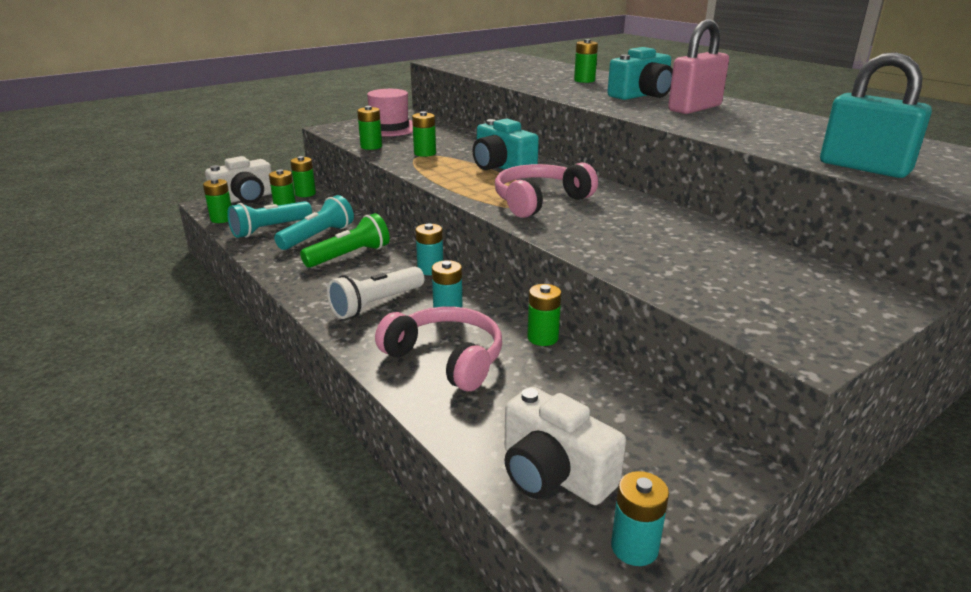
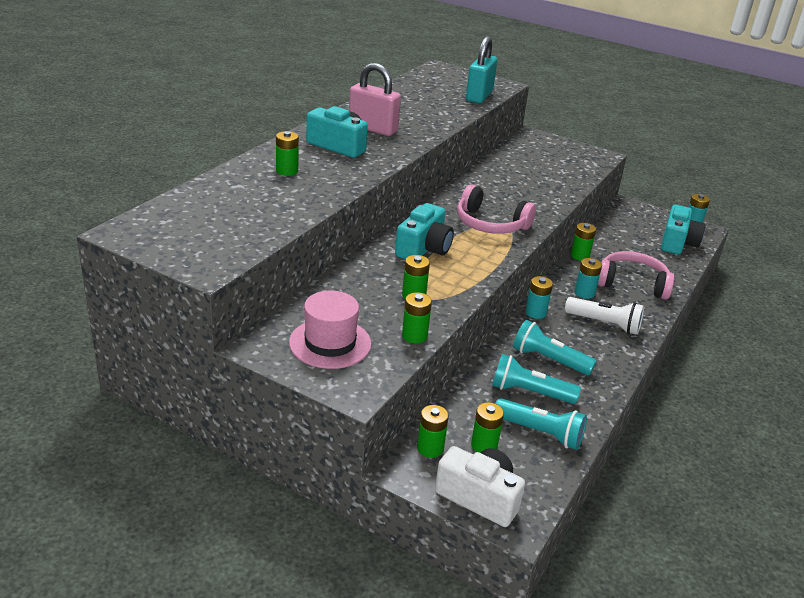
camera: 115 degrees left, 5 degrees up
(222, 219) = (546, 486): green battery -> none
(349, 255) = (548, 360): green flashlight -> turquoise flashlight
(446, 358) = (632, 283): pink headphones -> pink headphones turned 90 degrees clockwise
(553, 474) = (677, 243): white camera -> turquoise camera

